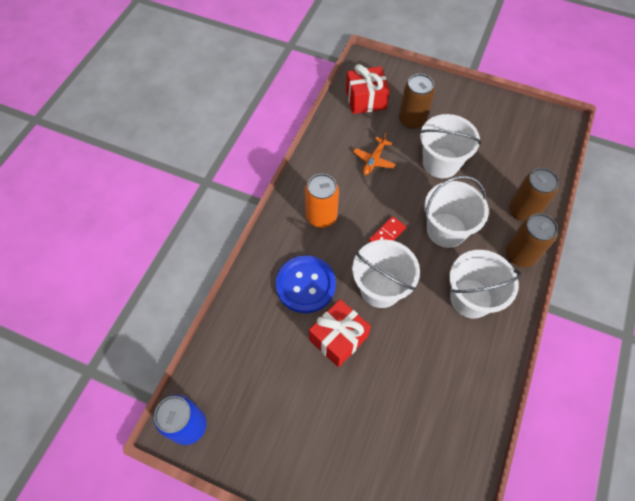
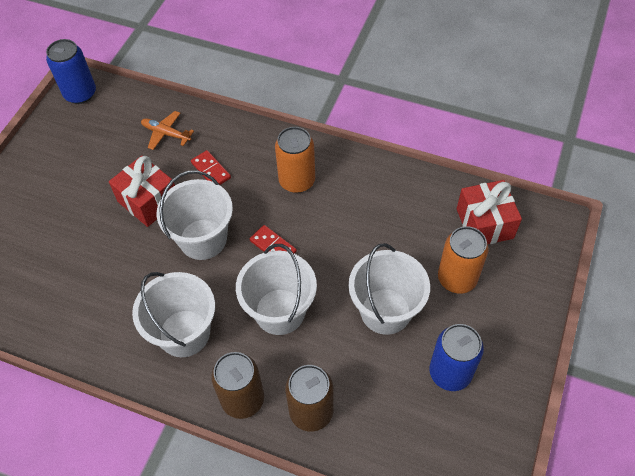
camera: 90 degrees right, 5 degrees down
(305, 285) = (211, 170): blue button -> red domino
(374, 160) = (383, 233): orange plane -> orange plane (166, 134)
(412, 120) = (457, 278): brown can -> orange can
(484, 131) = (450, 373): none -> blue can

